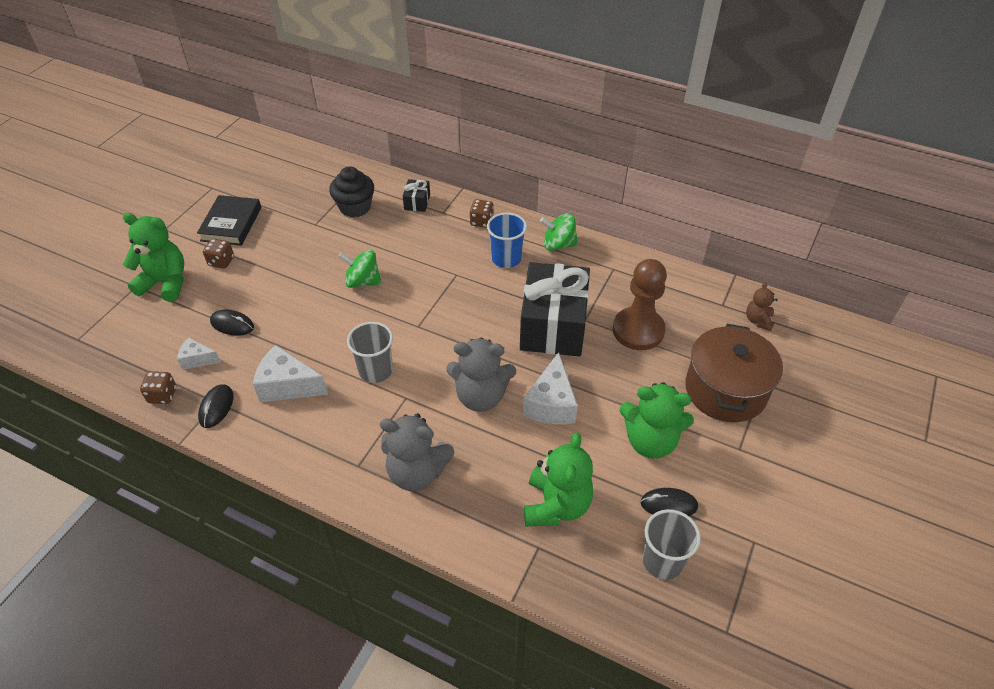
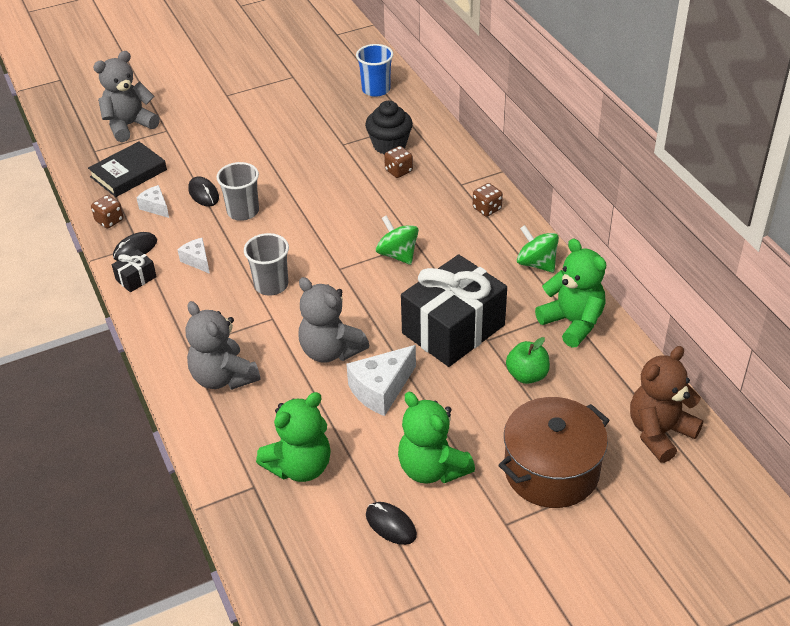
camera: 40 degrees right, 5 degrees down
(92, 299) = (129, 125): none -> grey teddy bear
(165, 283) = (188, 138): green teddy bear -> green teddy bear (572, 322)
(221, 261) = (242, 140): brown dice -> brown dice (398, 171)
(231, 224) = (278, 113): black book -> black book (128, 173)
(287, 385) = (197, 260): white cheese -> white cheese, size x0.58
(362, 281) = (333, 210): green spinning top -> green spinning top (397, 254)
(417, 202) = (447, 165): black gift -> black gift (136, 278)
(506, 258) = (474, 251): blue cup -> blue cup (376, 89)
(638, 330) = (527, 375): brown pawn -> green apple
(662, 561) = (337, 560): grey cup -> grey cup (243, 211)
(758, 320) = (659, 432): brown teddy bear -> brown teddy bear, size x1.88

